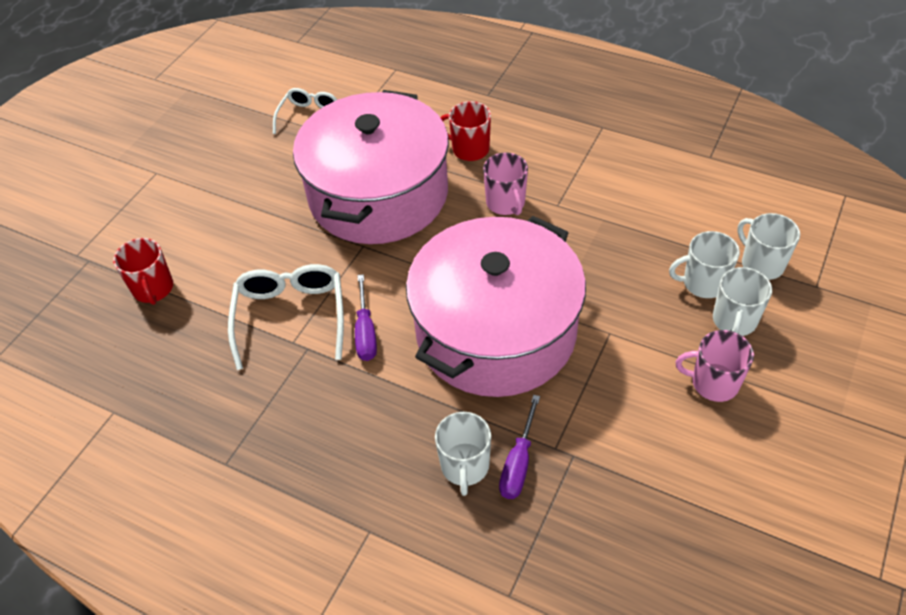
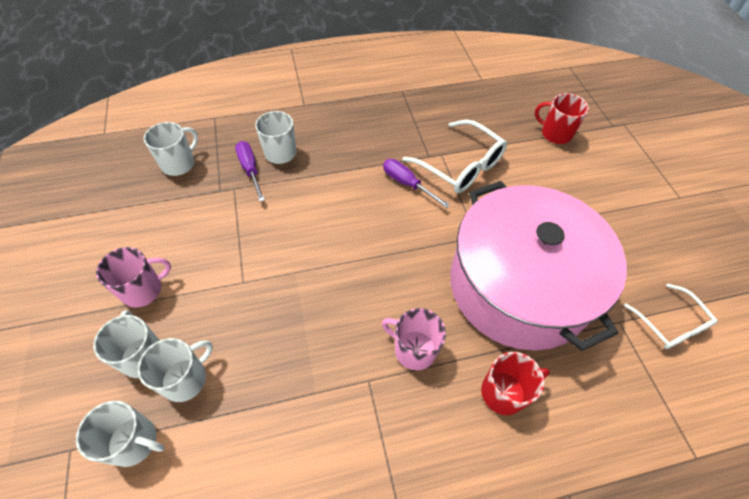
camera: 135 degrees right, 5 degrees up
(496, 332) = (325, 233): pink pot -> none
(603, 534) = (179, 164): none -> white mug

